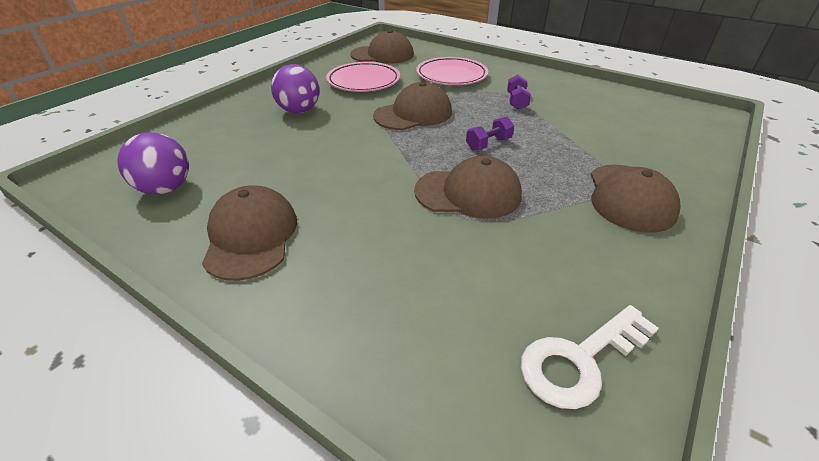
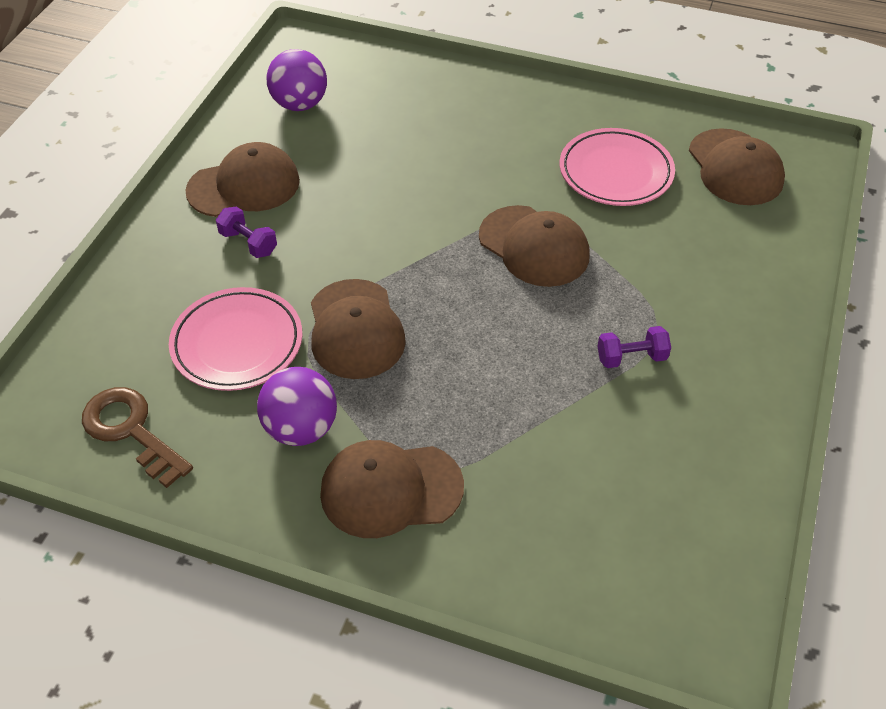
camera: 75 degrees right, 10 degrees up
(299, 111) = (495, 138): purple ball -> purple ball (301, 428)
(451, 76) = (693, 266): pink plate -> pink plate (237, 344)
(488, 144) = (478, 336): purple dumbbell -> purple dumbbell (248, 243)
(580, 359) = (131, 431): white key -> brown key

